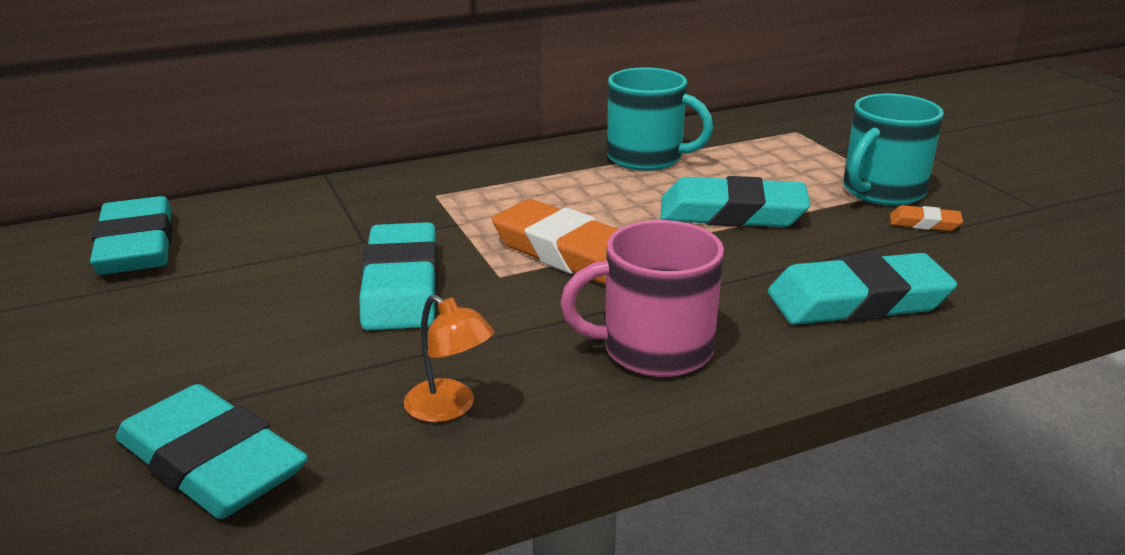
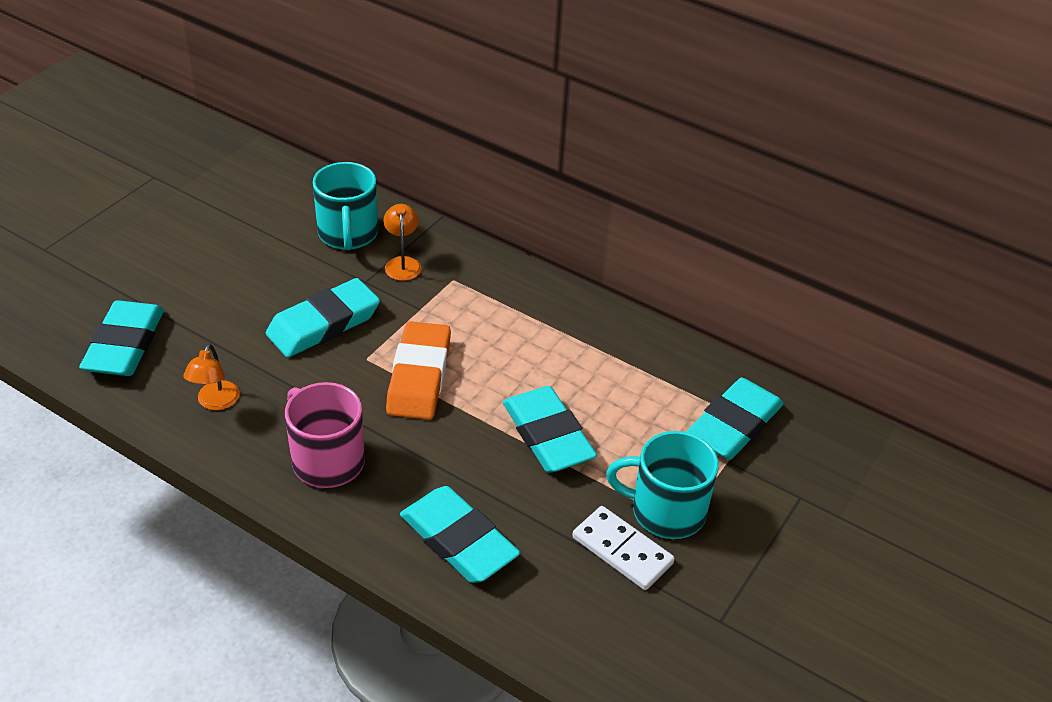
camera: 55 degrees right, 15 degrees up
(136, 246) = (291, 200): turquoise eraser -> turquoise eraser (734, 425)
(367, 213) = (402, 263): none -> orange lamp
(646, 158) = (610, 355): turquoise mug -> turquoise mug (348, 234)
(924, 223) = (622, 551): orange eraser -> white domino

